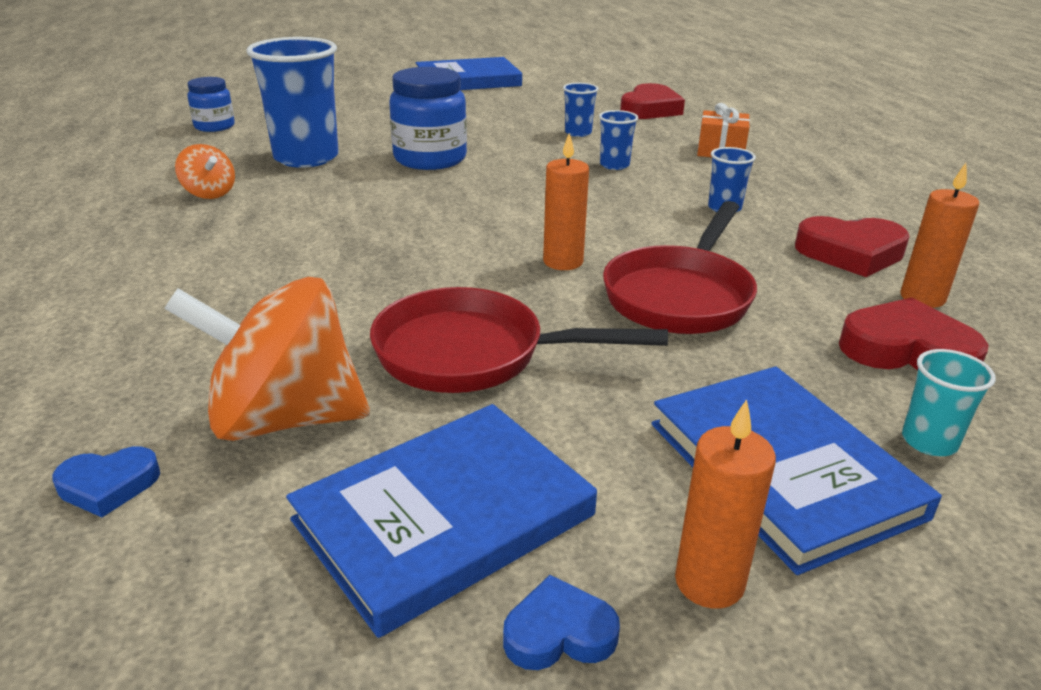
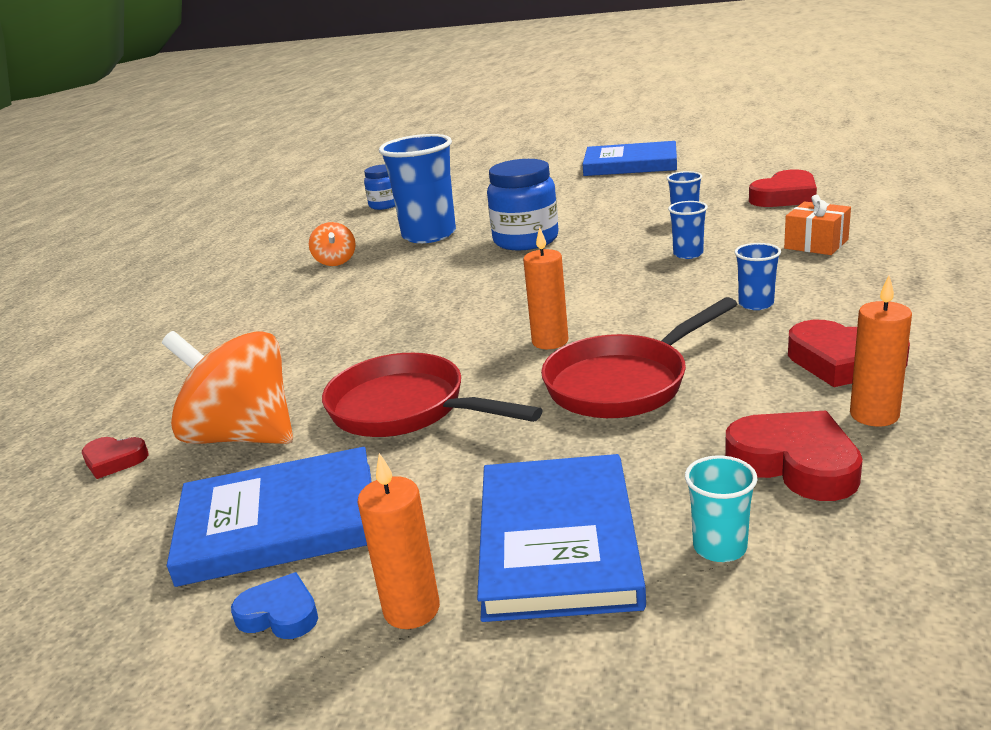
camera: 30 degrees right, 5 degrees down
(108, 486) = (114, 460): blue heart -> red heart

